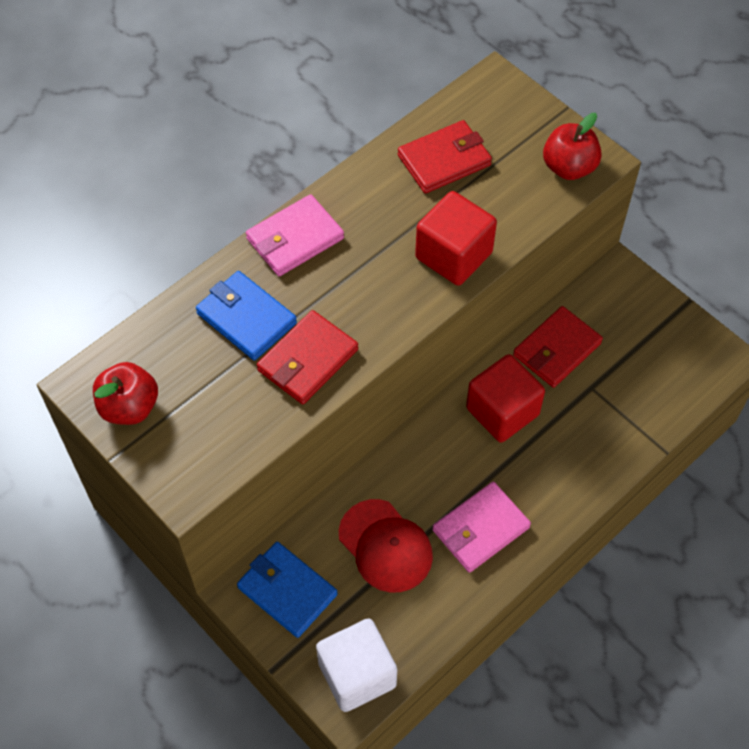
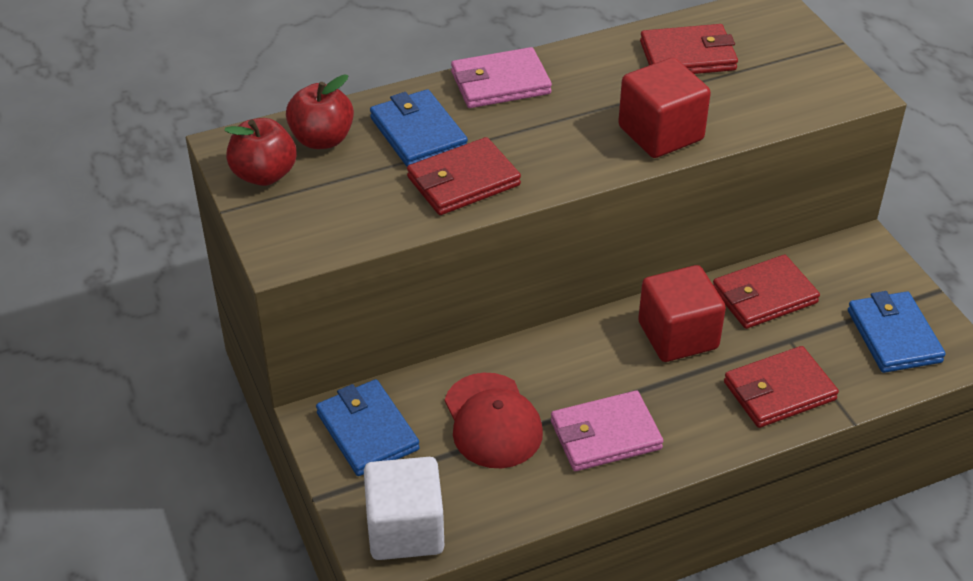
camera: 20 degrees right, 15 degrees down
(569, 167) = (822, 90): red apple -> red apple (322, 139)
(600, 440) = (779, 391): none -> red wallet
(669, 357) = (894, 336): none -> blue wallet

